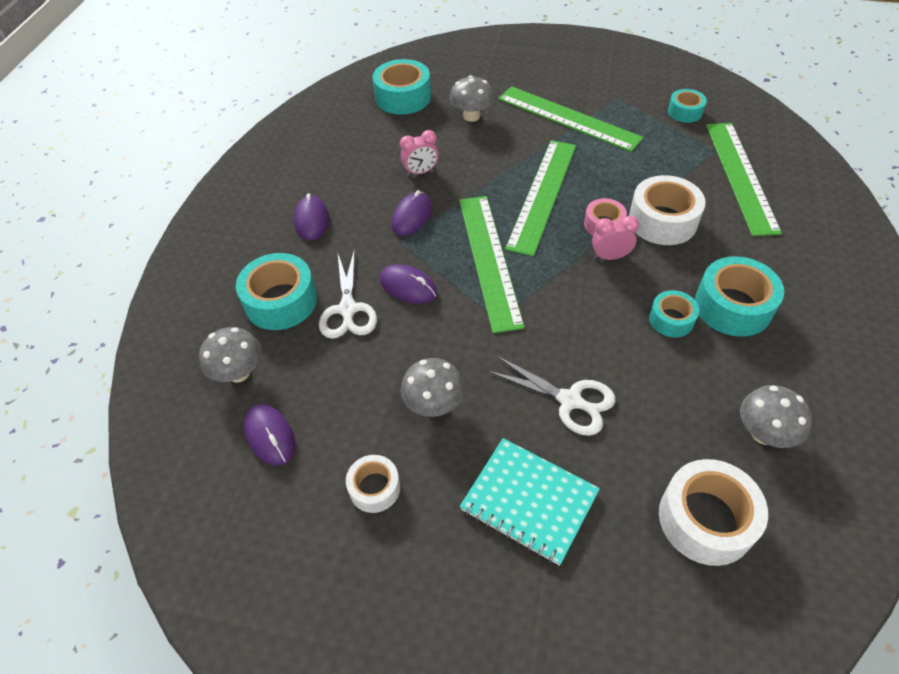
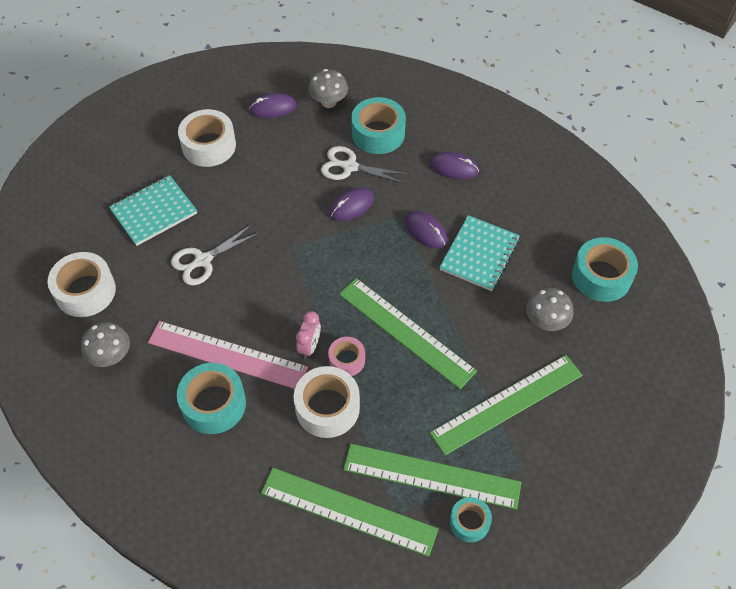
camera: 110 degrees right, 5 degrees up
(374, 488) = (209, 146): white tape -> white tape, size x1.72
(421, 172) = (479, 254): pink clock -> turquoise notebook
(434, 405) = (245, 189): grey mushroom -> none
(489, 260) = (351, 264): green ruler -> green ruler (431, 476)
(671, 319) = (227, 355): turquoise tape -> pink ruler

